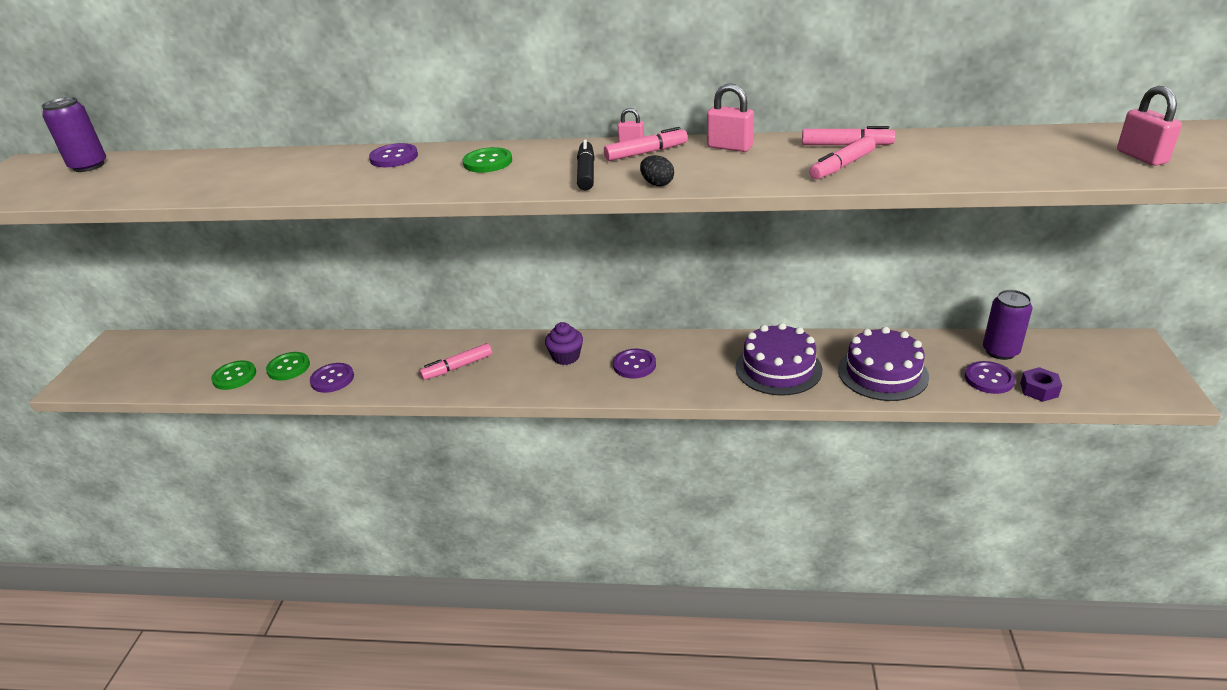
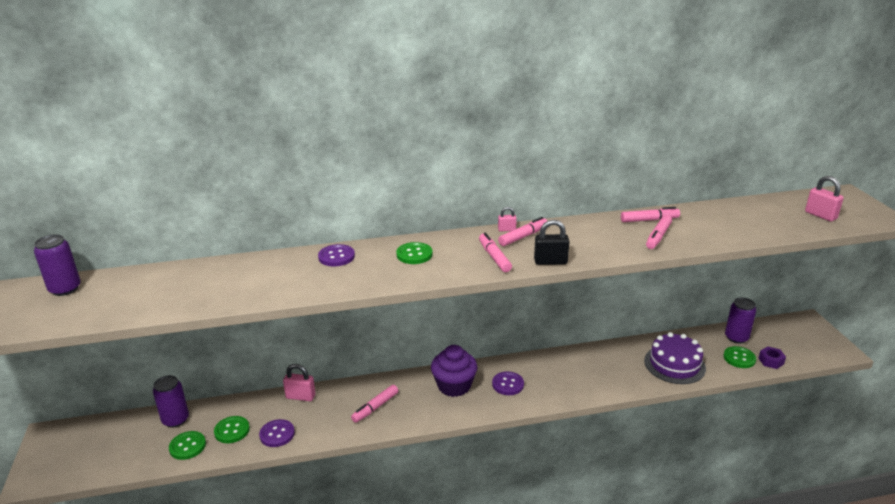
camera: 20 degrees left, 5 degrees down
(240, 347) = (175, 420): none -> purple can
(566, 357) = (454, 386): purple cupcake -> purple cupcake, size x1.60
(586, 173) = (494, 257): black marker -> pink marker
(657, 184) = (550, 262): black egg -> black padlock
(729, 147) = (576, 227): pink padlock -> pink padlock (300, 396)
(778, 368) = (607, 371): purple cake -> none
(989, 379) = (739, 358): purple button -> green button

